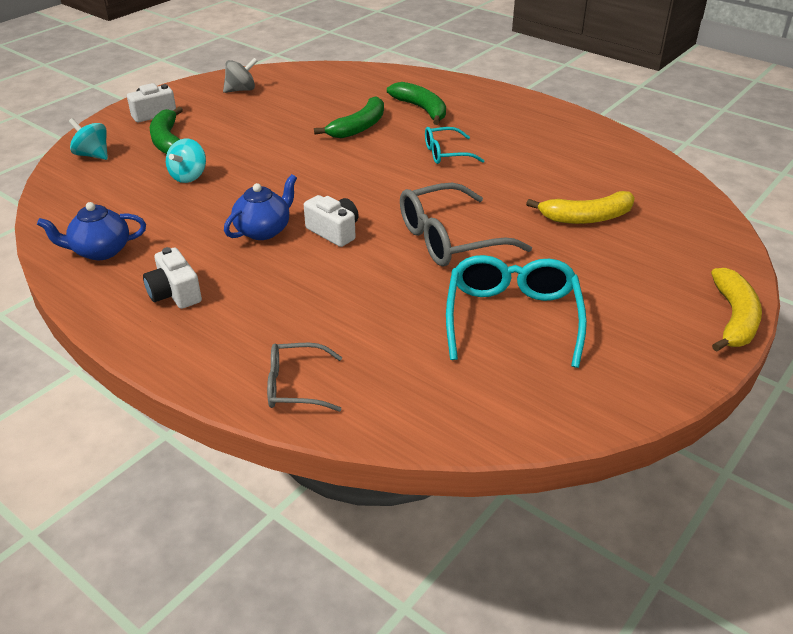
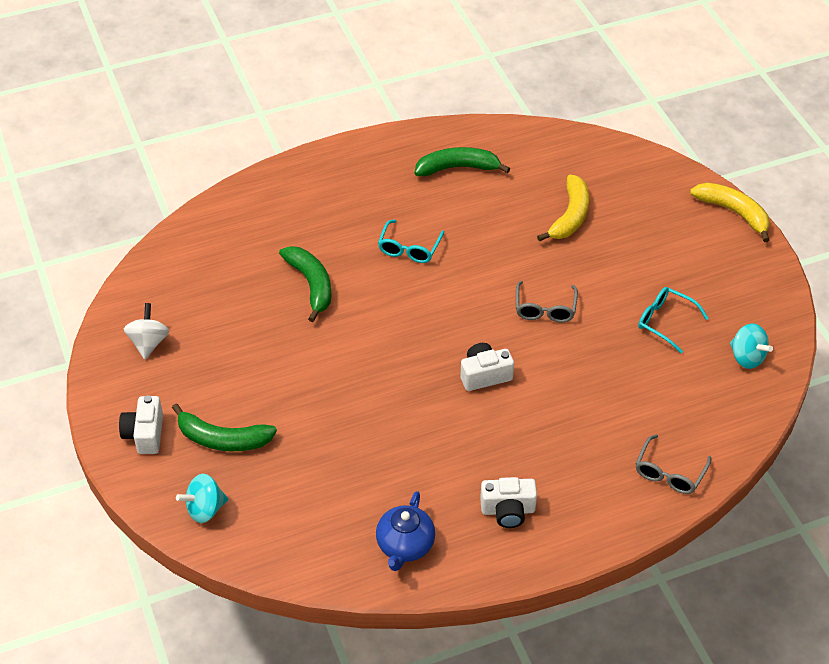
camera: 60 degrees left, 10 degrees up
(189, 176) = (312, 444): turquoise spinning top -> turquoise spinning top (747, 357)
(241, 90) = (149, 343): grey spinning top -> white spinning top
(264, 230) = (450, 420): blue teapot -> none
(421, 109) = (311, 226): green banana -> green banana (458, 168)
(449, 239) = (545, 309): grey glasses -> grey glasses, size x0.58
(512, 318) = (665, 322): turquoise glasses -> turquoise glasses, size x0.58

